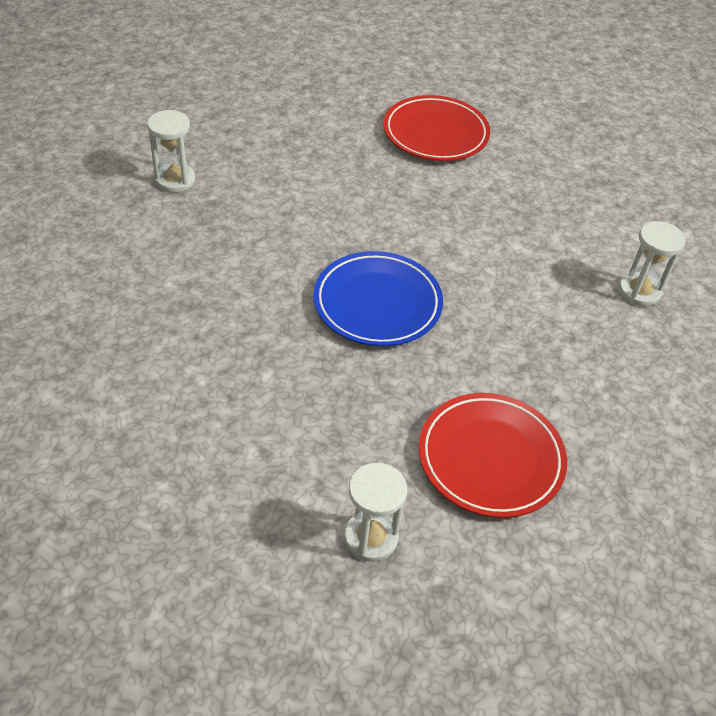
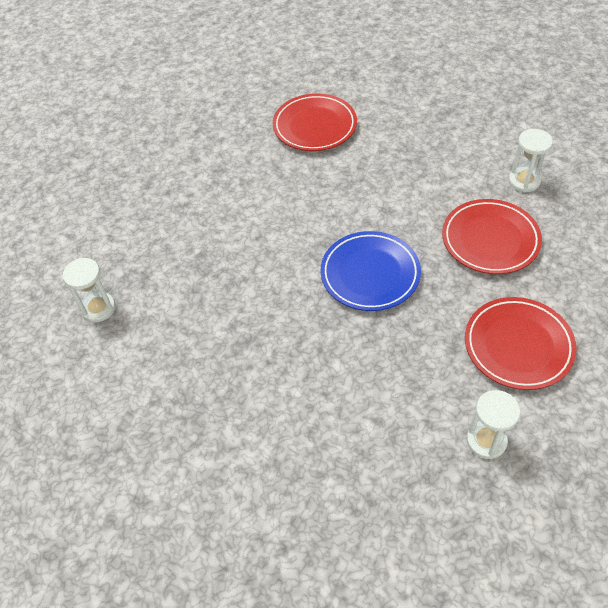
camera: 20 degrees left, 5 degrees up
(175, 180) = (160, 250): white hourglass -> white hourglass (98, 308)
(547, 333) = (490, 240): none -> red plate

